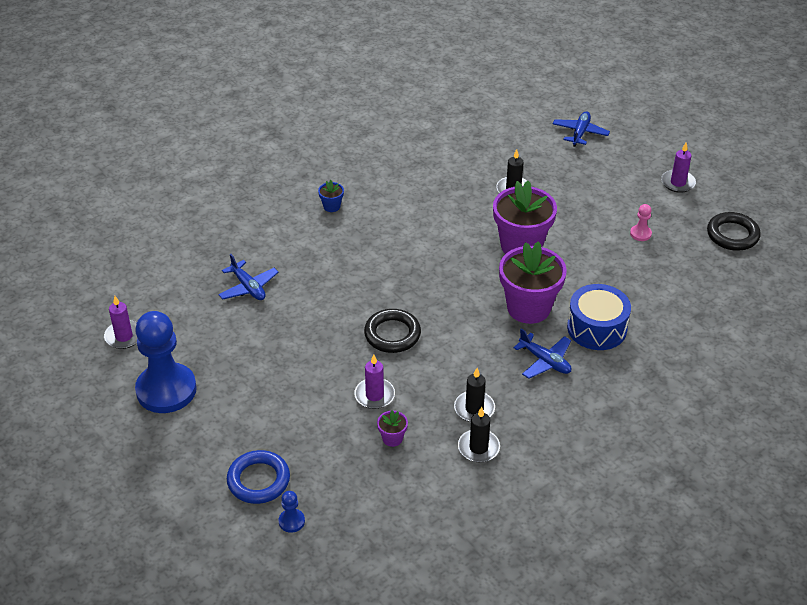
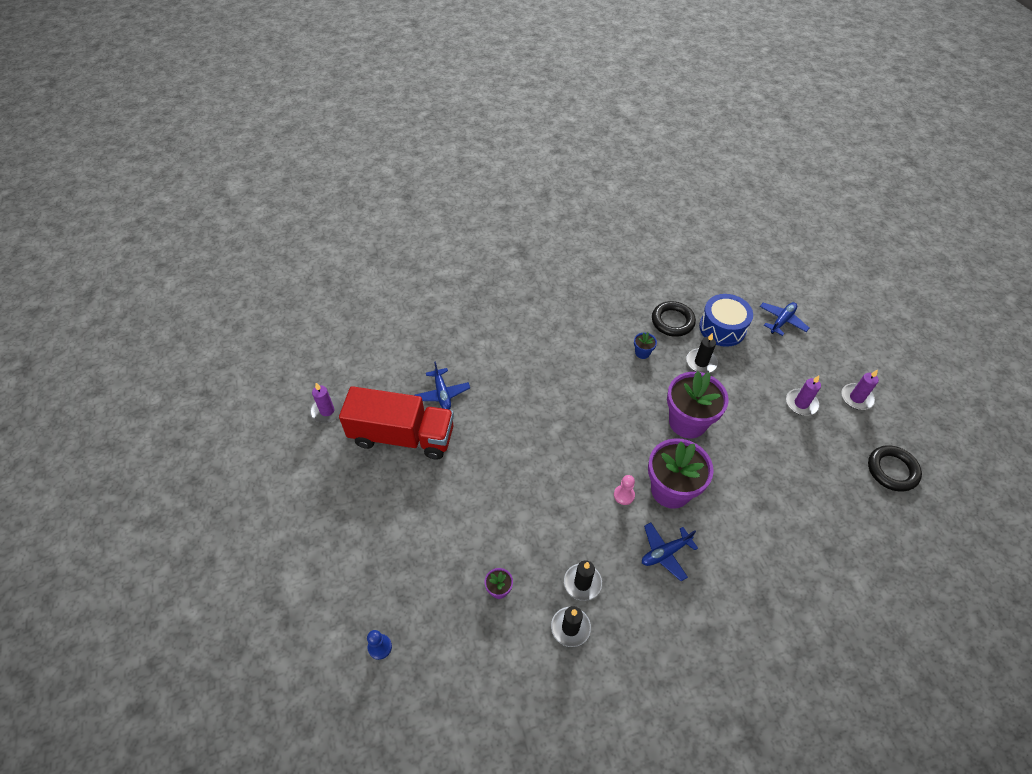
camera: 20 degrees right, 10 degrees up
(166, 390) = (337, 474): blue pawn -> none
(223, 337) = (402, 436): none -> red truck
(258, 480) = (371, 592): blue ring -> none
(331, 206) = (540, 335): blue flower pot -> blue flower pot (642, 353)
(374, 395) = (501, 538): purple candle -> purple candle (801, 403)
(392, 334) = (541, 479): black ring -> black ring (672, 321)
(545, 361) = (665, 553): blue plane -> blue plane turned 90 degrees clockwise
(597, 328) = (726, 532): blue drum -> blue drum (722, 328)
(640, 234) = (802, 442): pink pawn -> pink pawn (624, 495)

